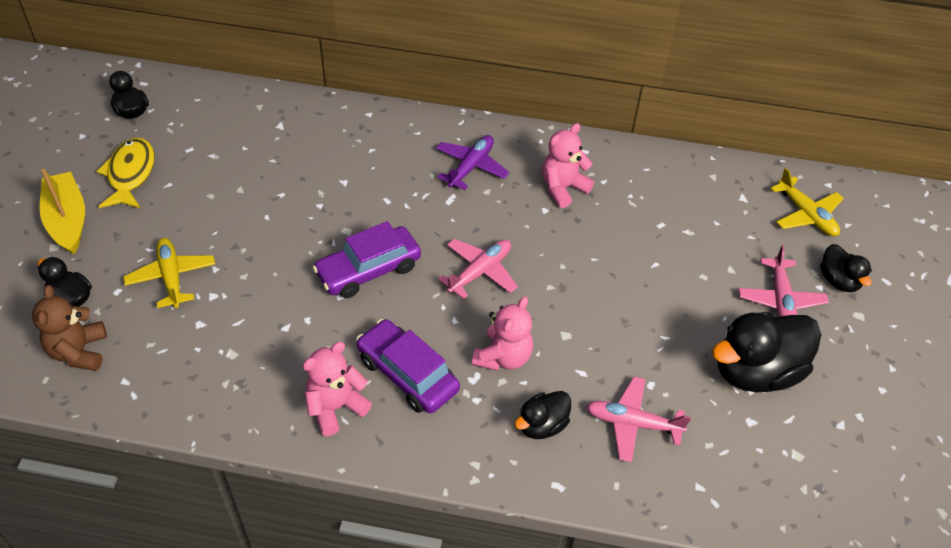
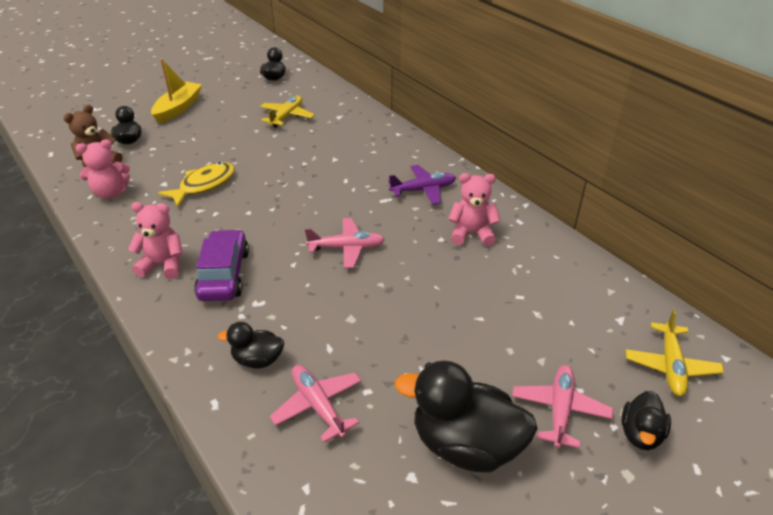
camera: 45 degrees right, 10 degrees down
(130, 174) = (234, 103): yellow fish -> yellow fish (204, 185)
(171, 277) = (183, 156): yellow plane -> yellow plane (287, 116)
(368, 270) = (283, 208): purple car -> none
(503, 357) = (292, 303): pink teddy bear -> pink teddy bear (111, 193)
(780, 299) = (560, 410): pink plane -> pink plane turned 150 degrees clockwise

